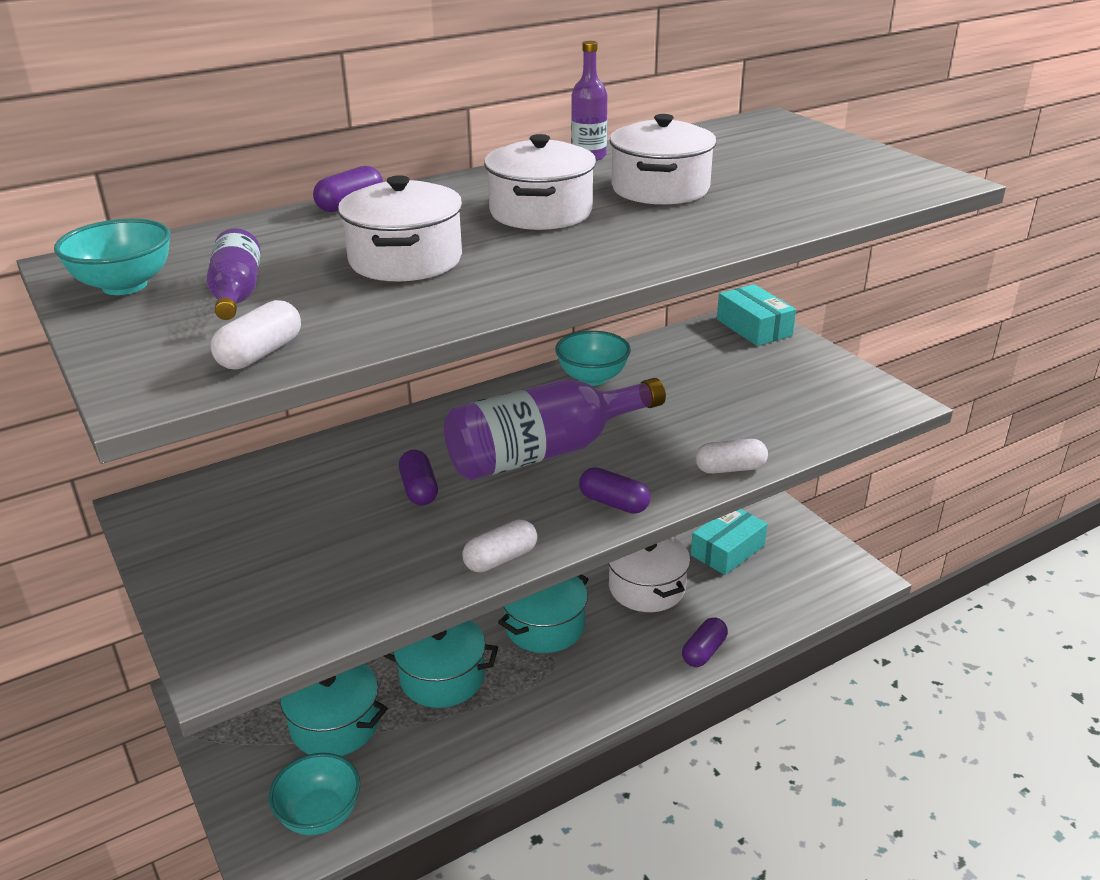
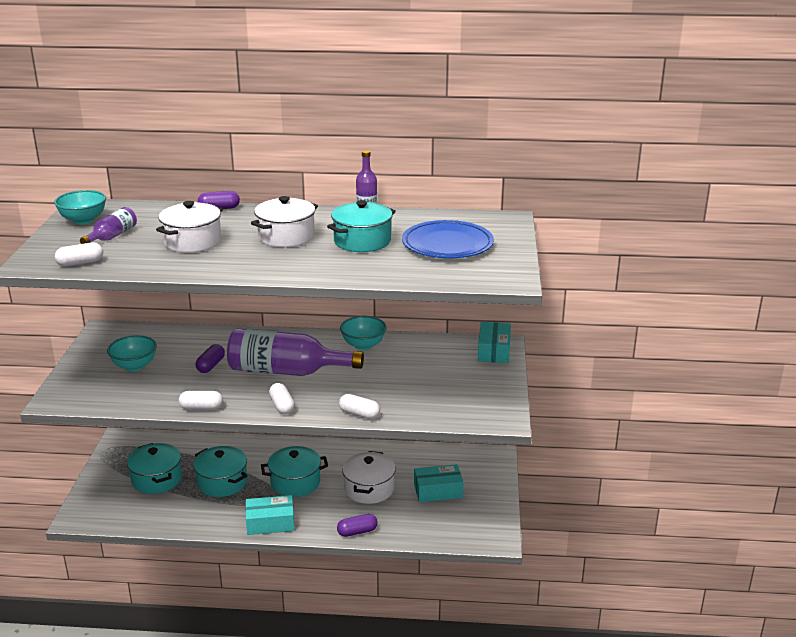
camera: 35 degrees right, 5 degrees down
(320, 815) = (112, 511): turquoise bowl -> turquoise bowl (134, 366)
(581, 700) = (270, 523): none -> turquoise box
(614, 503) = (282, 406): purple capsule -> white capsule
(660, 189) = (362, 241): white pot -> turquoise pot
(772, 163) = (447, 244): none -> blue plate

